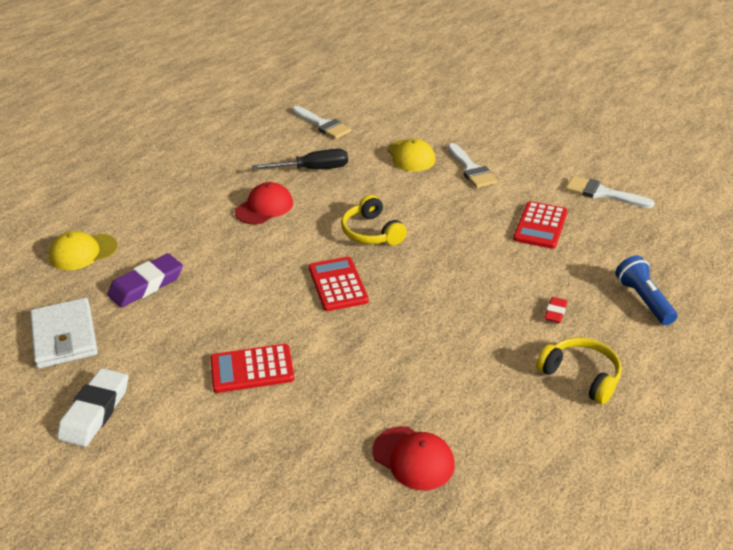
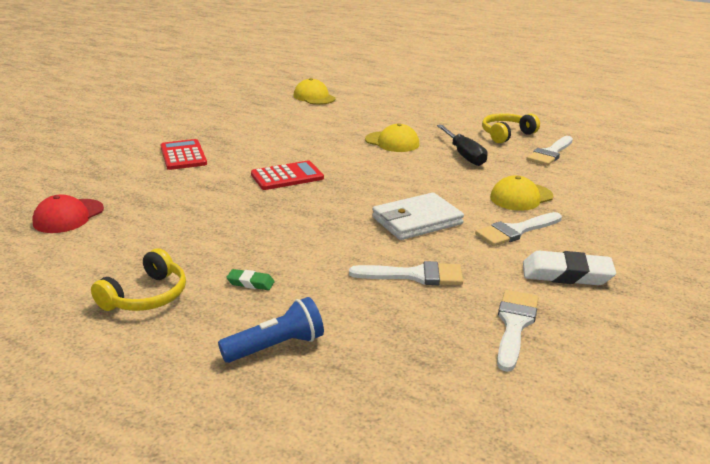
camera: 80 degrees right, 10 degrees down
(64, 336) = (223, 104): white wallet -> white wallet (417, 221)
(95, 411) = (151, 119): white eraser -> white eraser (566, 274)
(146, 285) = (279, 117): purple eraser -> none
(264, 207) = (392, 142): red cap -> yellow cap
(372, 232) = (370, 185): yellow headphones -> yellow headphones (506, 134)
(540, 226) = (415, 275): red calculator -> white brush
(555, 312) = (250, 283): red eraser -> green eraser

